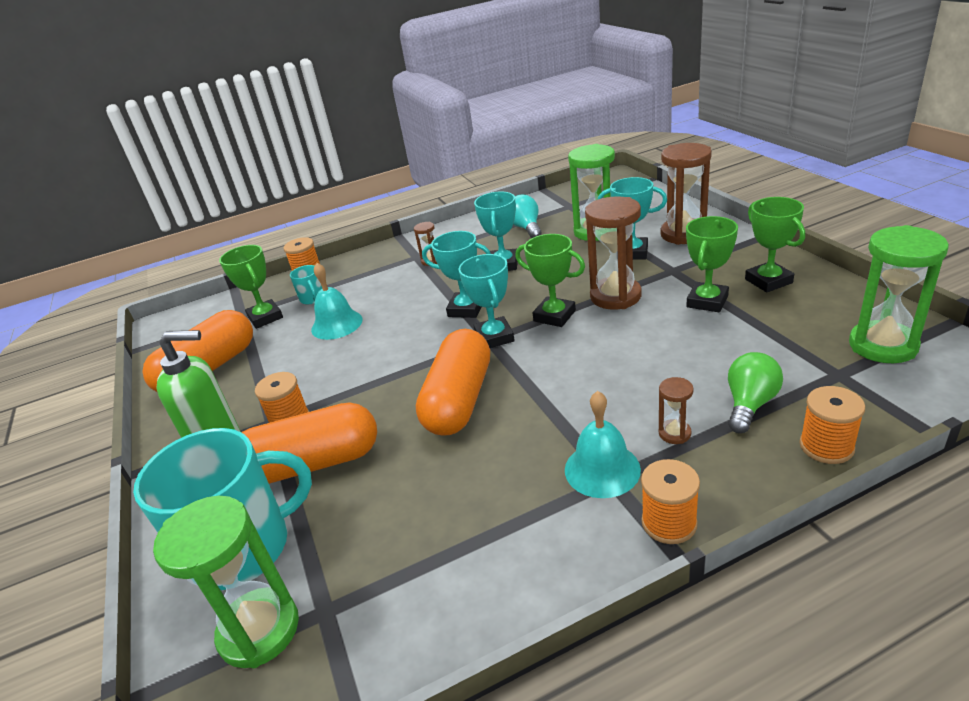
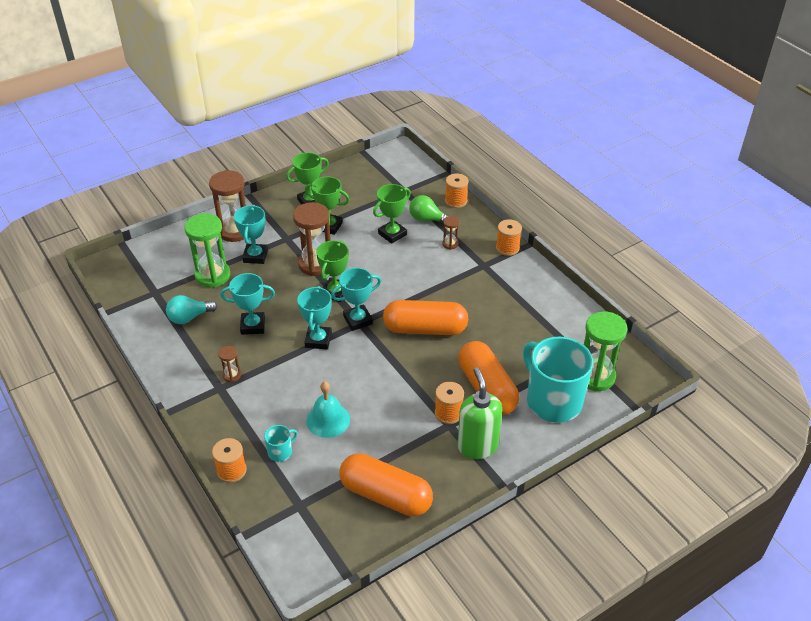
camera: 105 degrees left, 10 degrees up
(265, 317) = (308, 481): green trophy -> green trophy (392, 234)
(602, 469) = (477, 268): turquoise bell -> none
(882, 345) = (381, 174): green hourglass -> none

